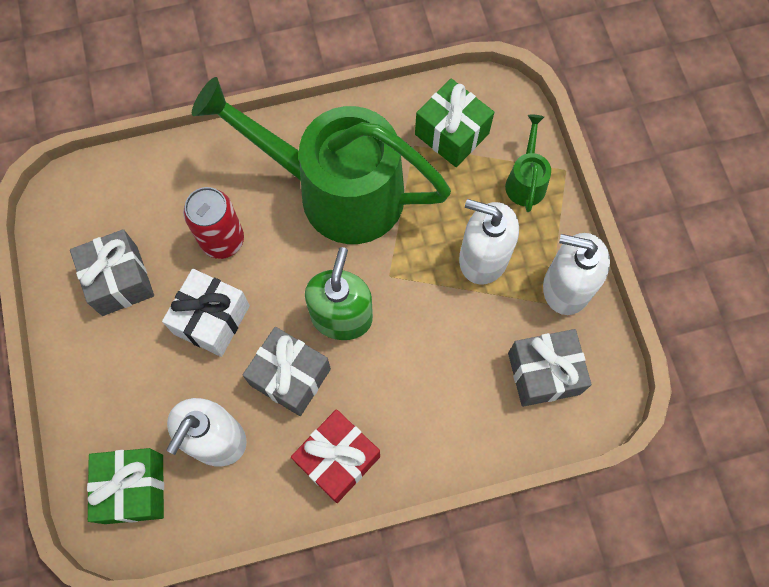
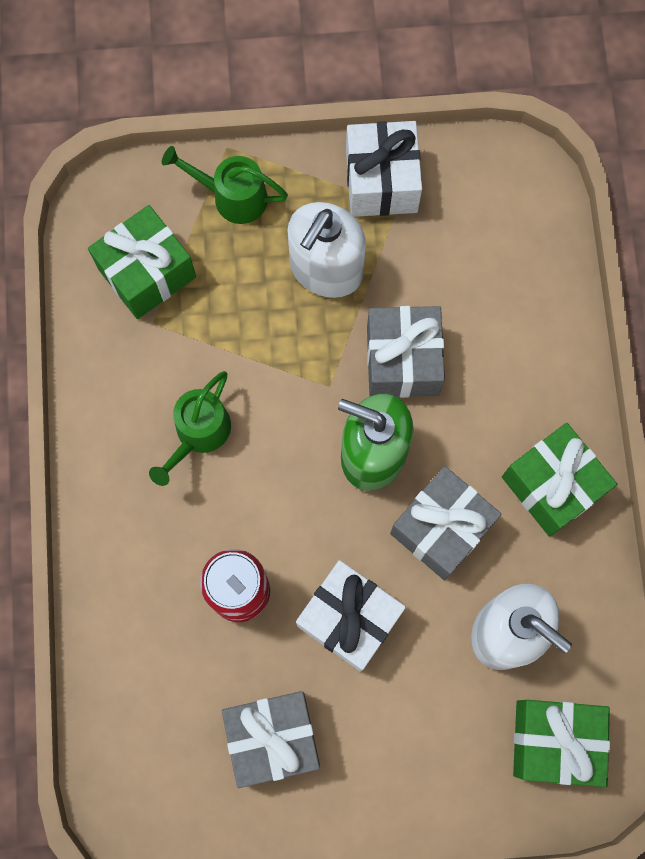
camera: 80 degrees left, 5 degrees up
(335, 191) = (198, 434): green watering can -> green watering can, size x0.40
(338, 459) = (552, 485): red gift -> green gift
(544, 373) = (483, 230): grey gift -> grey gift (402, 361)
(566, 287) = (381, 181): white soap dispenser -> white gift

